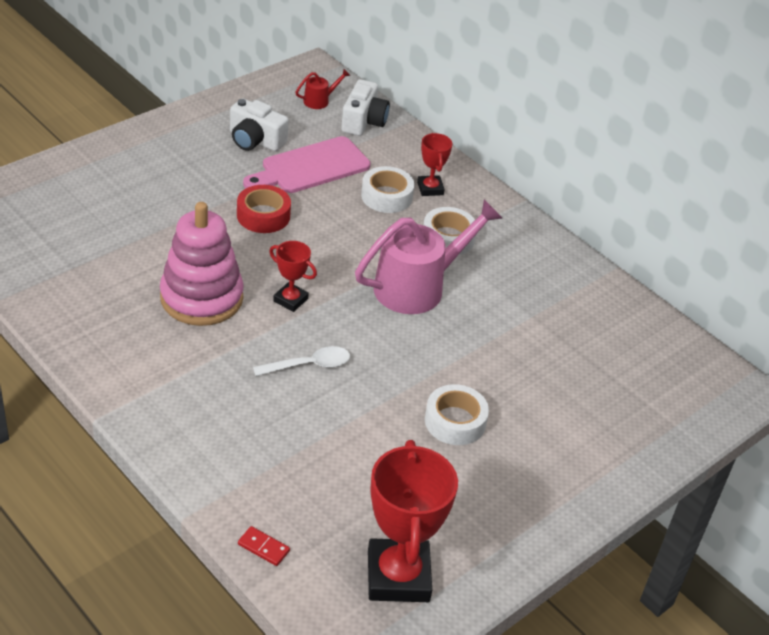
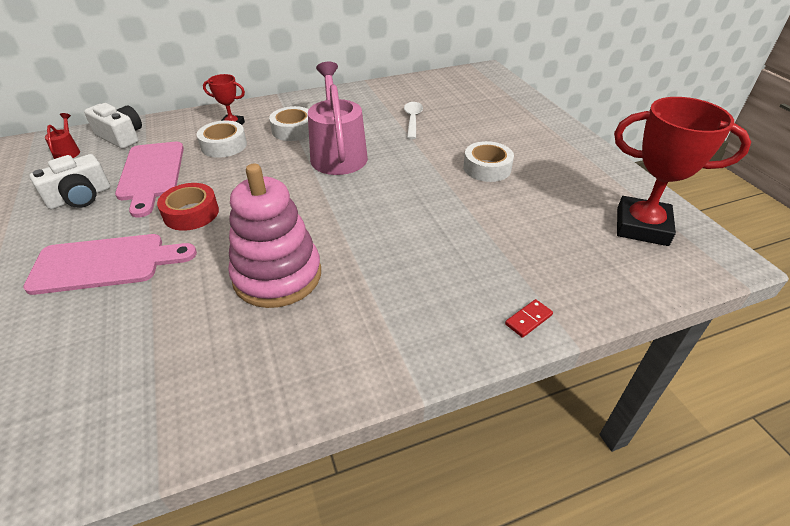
camera: 65 degrees left, 0 degrees up
(178, 193) = (105, 263): none -> pink cutting board
(263, 547) = (616, 296): red domino -> red domino (528, 319)
(290, 300) = (314, 219): red trophy -> none
(309, 365) = (401, 225): white spoon -> white spoon (412, 120)

